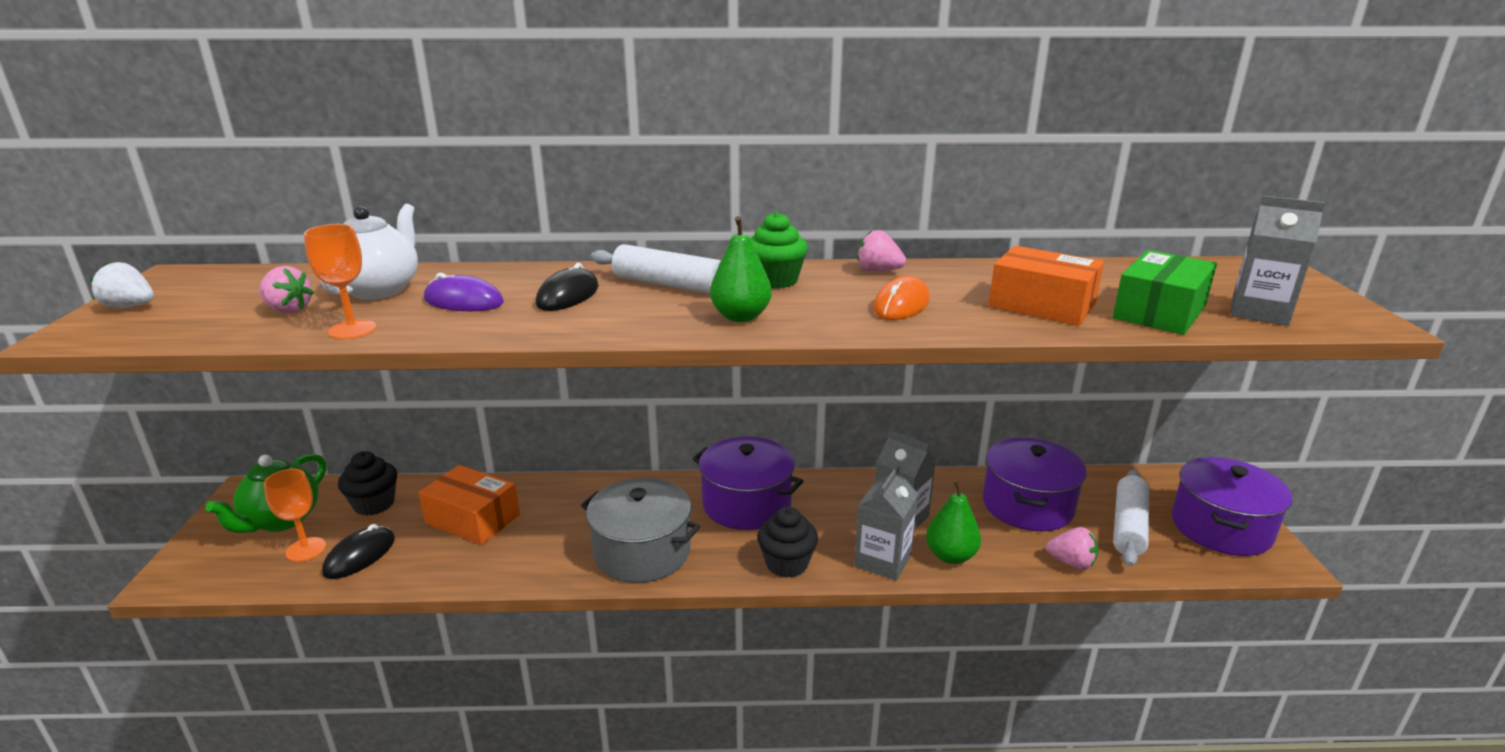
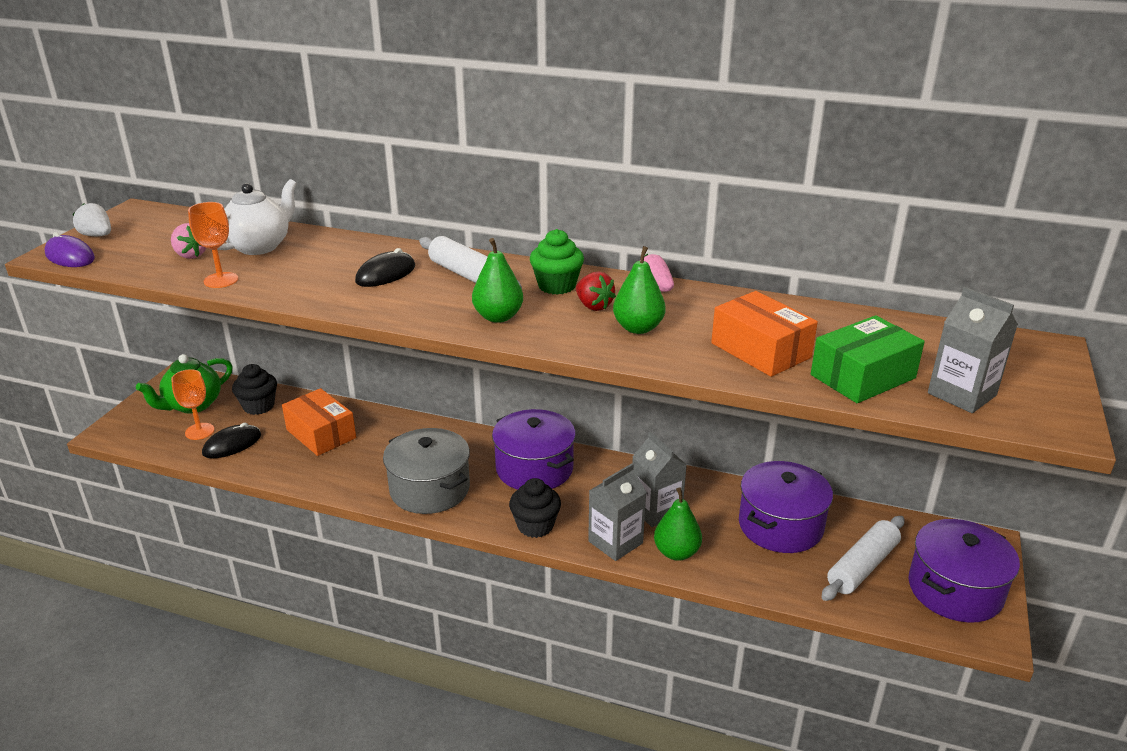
camera: 20 degrees right, 5 degrees up
(463, 301) = (309, 267): purple mouse -> purple mouse (70, 256)
(834, 292) = (593, 306): none -> red strawberry
(901, 305) = (638, 328): orange mouse -> green pear
(1071, 563) = (780, 585): pink strawberry -> none

